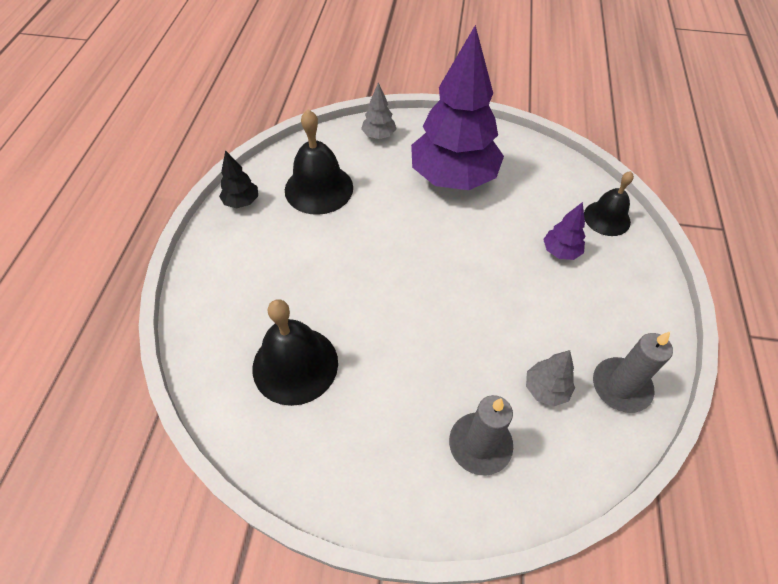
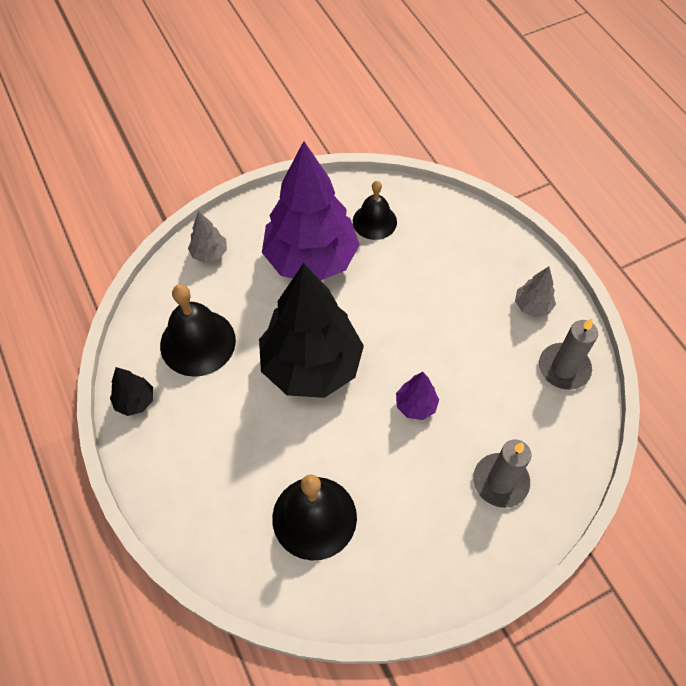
camera: 35 degrees left, 5 degrees up
(389, 252) = (311, 366): none -> black tree
(546, 389) = (515, 405): grey tree -> grey tree (532, 306)
(560, 251) = (447, 279): purple tree -> purple tree (416, 405)
(607, 218) = (462, 225): black bell -> black bell (374, 221)

